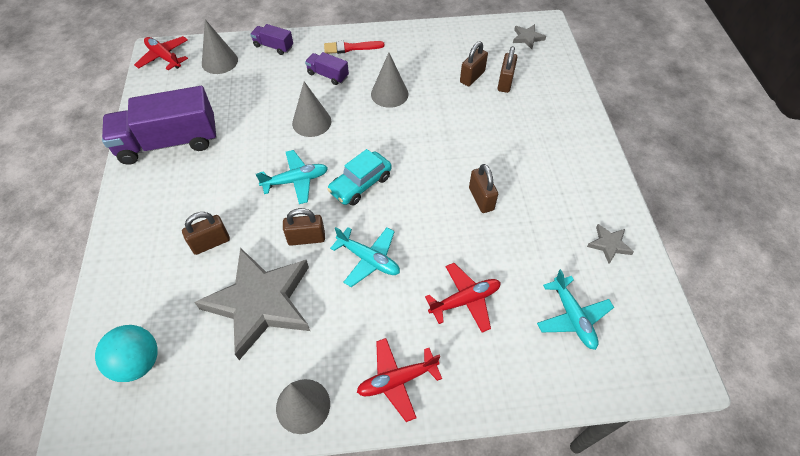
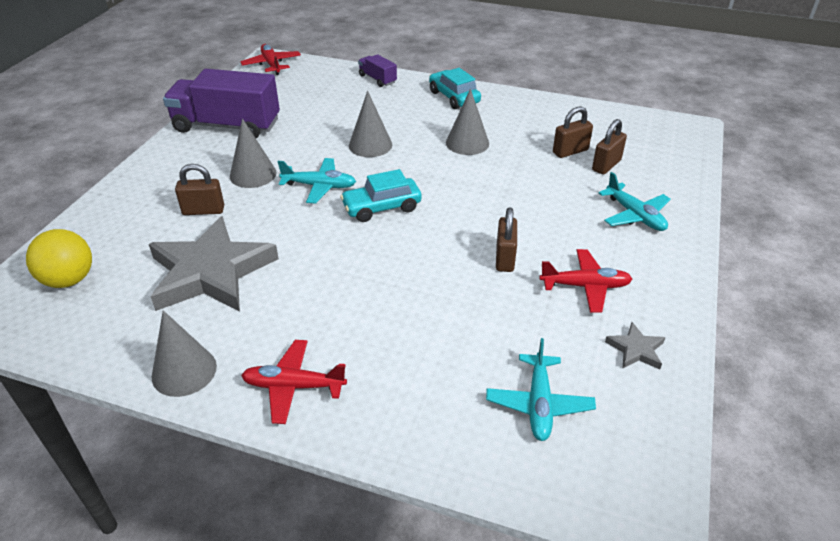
camera: 25 degrees right, 15 degrees down
(138, 362) = (69, 280): turquoise ball -> yellow ball
(219, 61) = (318, 79): grey cone -> grey cone (253, 174)
(306, 238) = (294, 235): brown padlock -> none
(328, 75) = (414, 113): purple truck -> none
(351, 48) = (454, 97): red brush -> turquoise car
(368, 259) = (343, 272): turquoise plane -> turquoise plane (635, 215)
(465, 300) = (420, 342): red plane -> red plane (585, 286)
(527, 38) = (661, 134): grey star -> none

